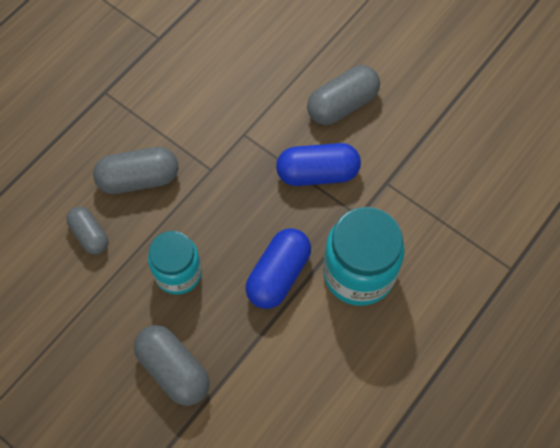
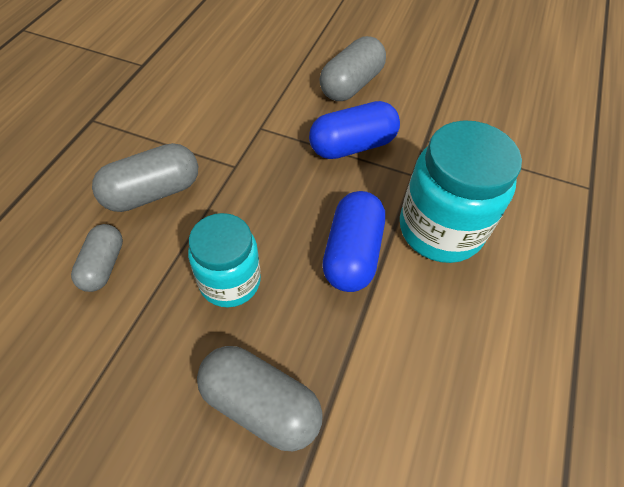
camera: 20 degrees left, 10 degrees down
(90, 235) = (103, 265): grey capsule -> grey capsule turned 60 degrees clockwise

